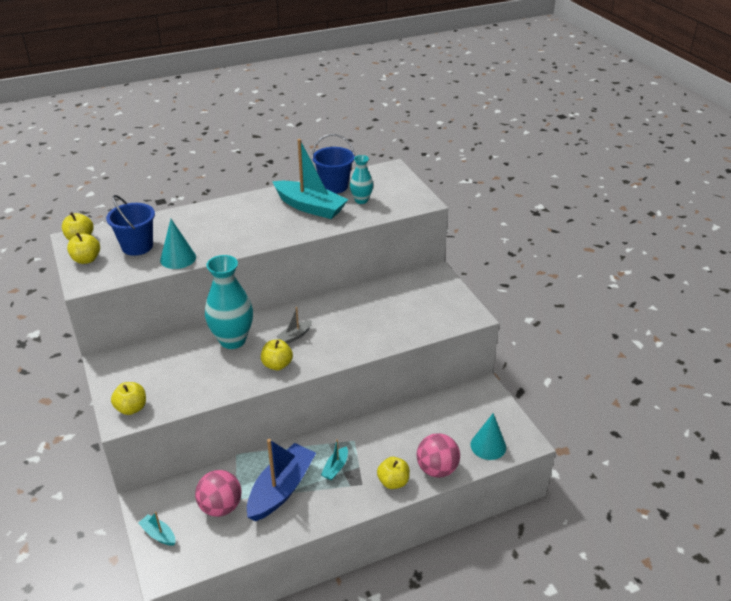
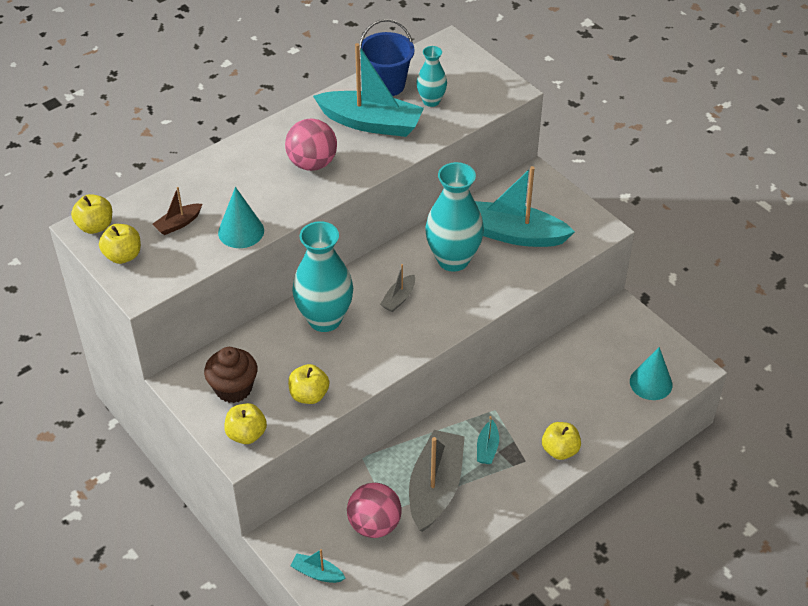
camera: 15 degrees left, 10 degrees up
(137, 246) = (178, 224): blue bucket -> brown boat
(140, 374) = (233, 388): none -> brown cupcake
(277, 365) = (395, 341): yellow apple -> yellow apple (309, 395)
(281, 489) = (435, 488): blue boat -> grey boat
(348, 317) = (453, 260): none -> turquoise vase
(403, 308) = (514, 234): none -> turquoise boat
(437, 469) = (603, 424): pink ball -> pink ball (312, 163)

